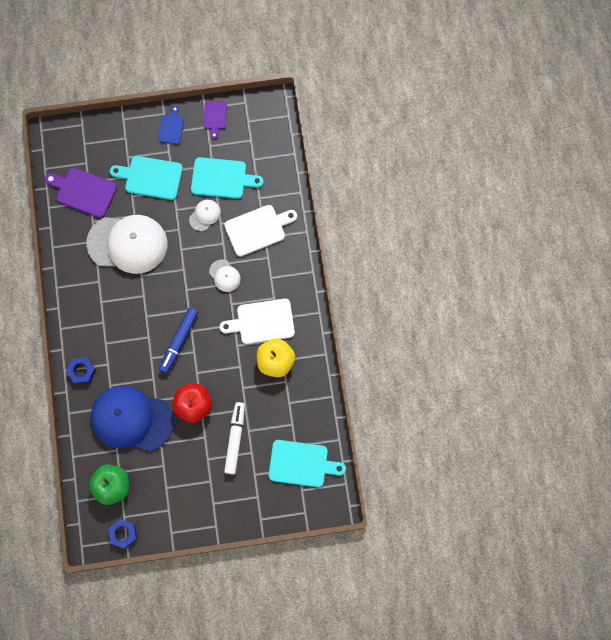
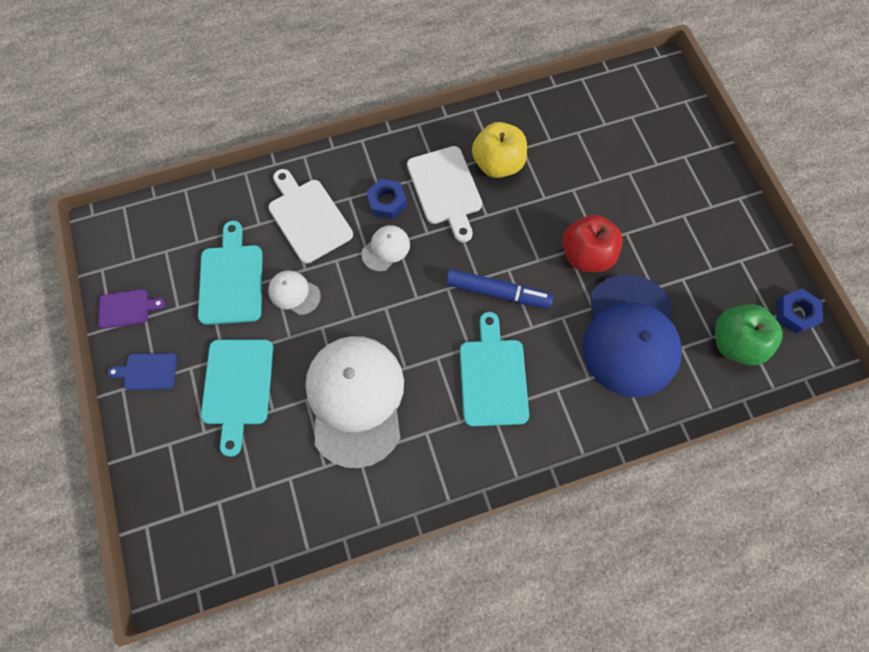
camera: 100 degrees left, 5 degrees down
(82, 371) = (578, 426): blue nut -> blue nut (387, 202)
(83, 191) = (272, 493): purple cutting board -> none
(235, 439) = (617, 195): white marker -> none
(301, 464) = (625, 113): turquoise cutting board -> turquoise cutting board (493, 377)

